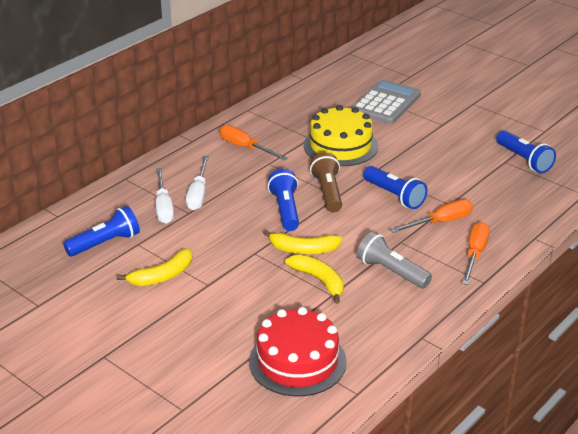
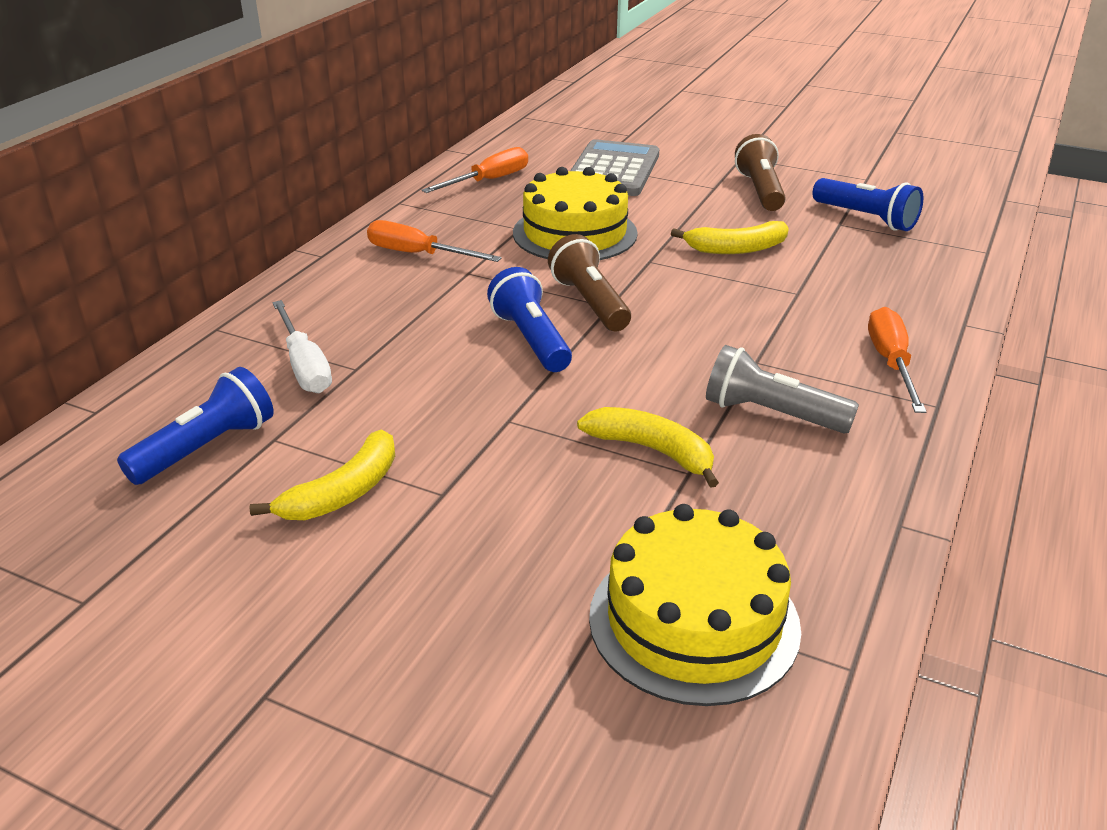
camera: 15 degrees left, 0 degrees up
(198, 194) = (362, 336): white screwdriver -> none
(297, 361) = (694, 621): red cake -> yellow cake
(303, 249) = (595, 400): yellow banana -> yellow banana (736, 249)
(394, 196) = (703, 293): blue flashlight -> none
(440, 222) = (802, 322): orange screwdriver -> orange screwdriver (489, 181)
(470, 130) = (760, 190): none -> brown flashlight

